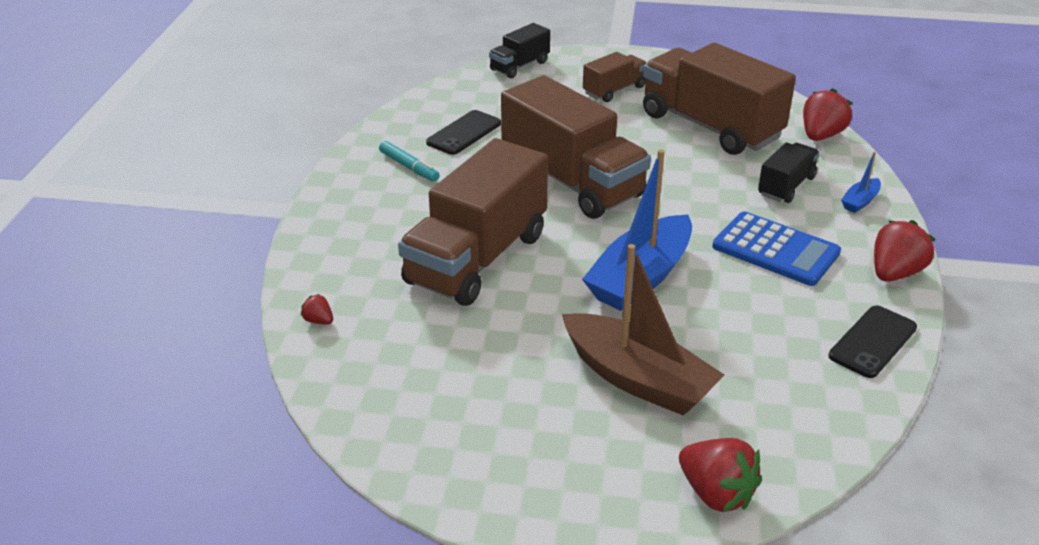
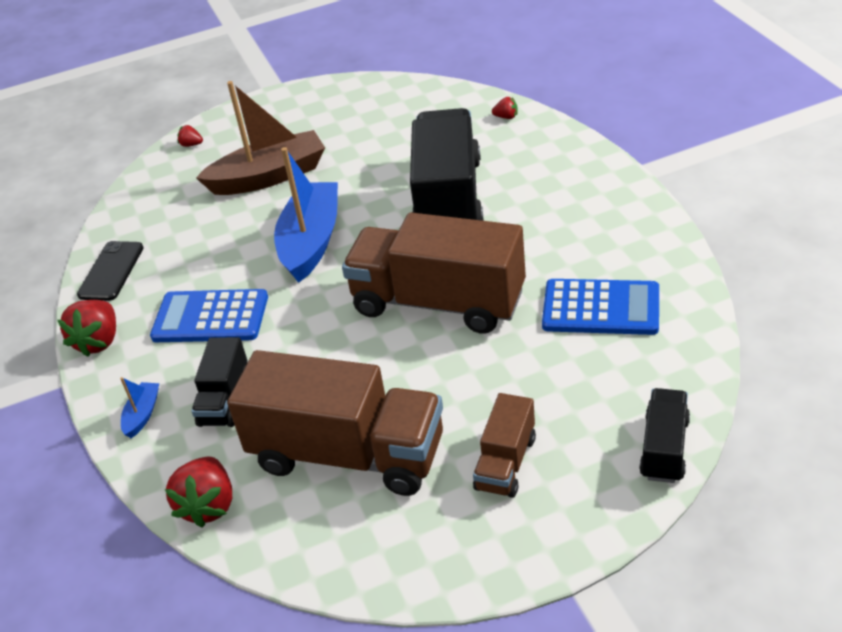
camera: 155 degrees right, 5 degrees up
(409, 167) = (601, 246): turquoise marker -> none
(464, 133) = (601, 308): black phone -> blue calculator
(477, 259) = (448, 199): brown truck -> black truck
(638, 379) = (269, 177): brown boat -> brown boat turned 150 degrees clockwise
(716, 493) = (191, 145): red strawberry -> red strawberry, size x0.48

